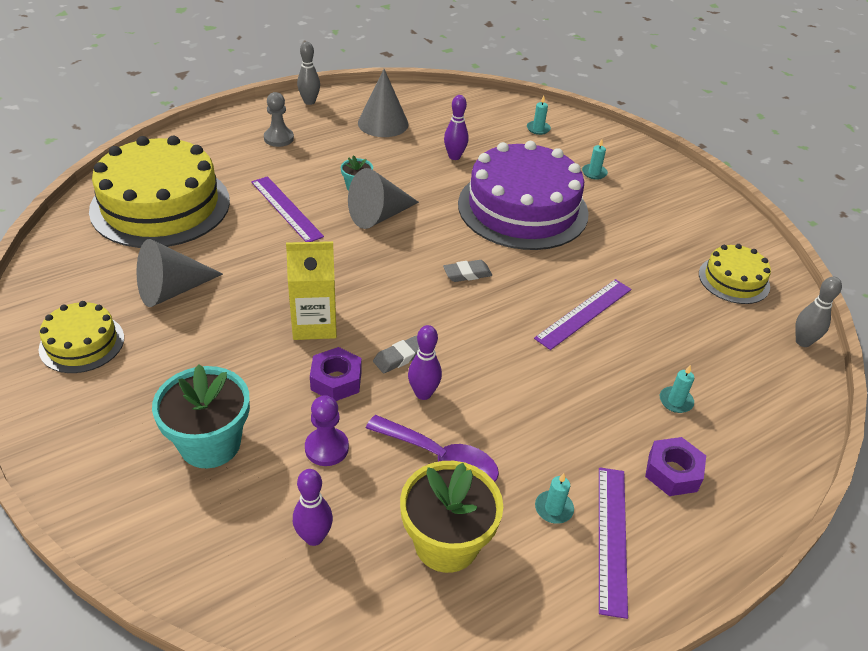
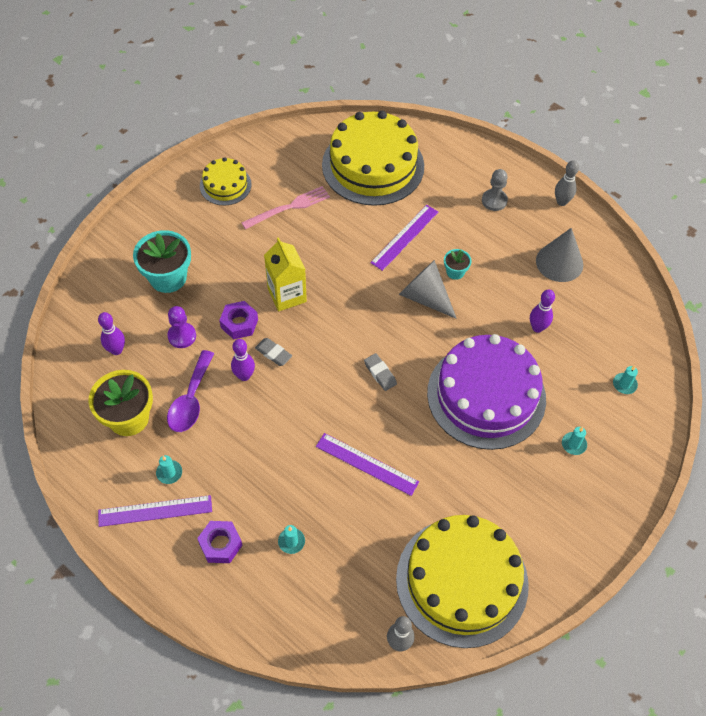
camera: 75 degrees right, 15 degrees up
(172, 290) = (288, 208): grey cone -> pink fork
(734, 280) = (462, 581): yellow cake -> yellow cake, size x2.01

